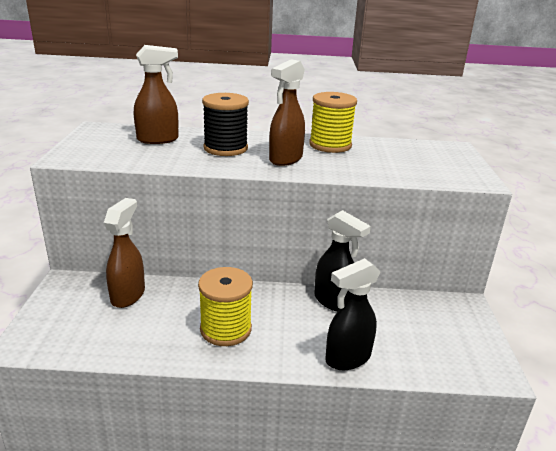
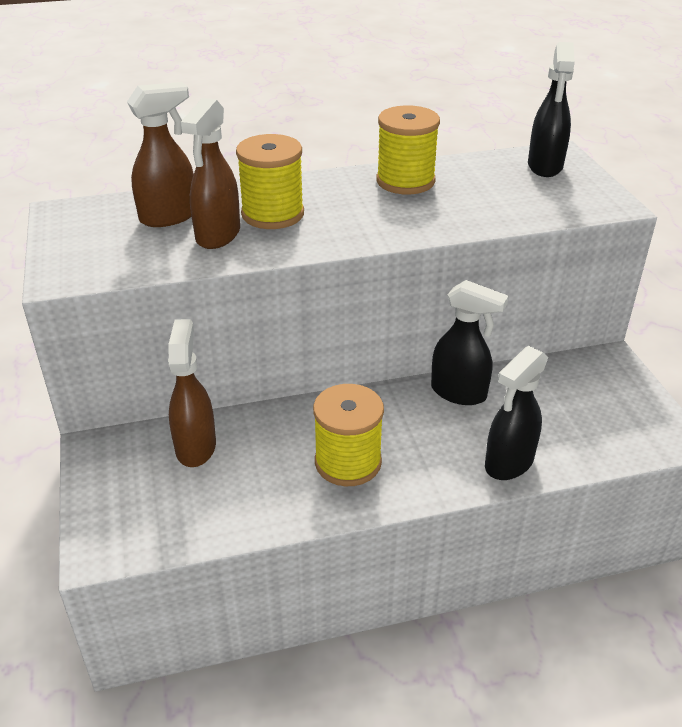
camera: 15 degrees left, 10 degrees up
(225, 148) = (272, 214): black spool -> yellow spool
(285, 159) = (363, 218): brown spray bottle -> brown spray bottle (217, 236)
(439, 152) = (545, 167): none -> black spray bottle

